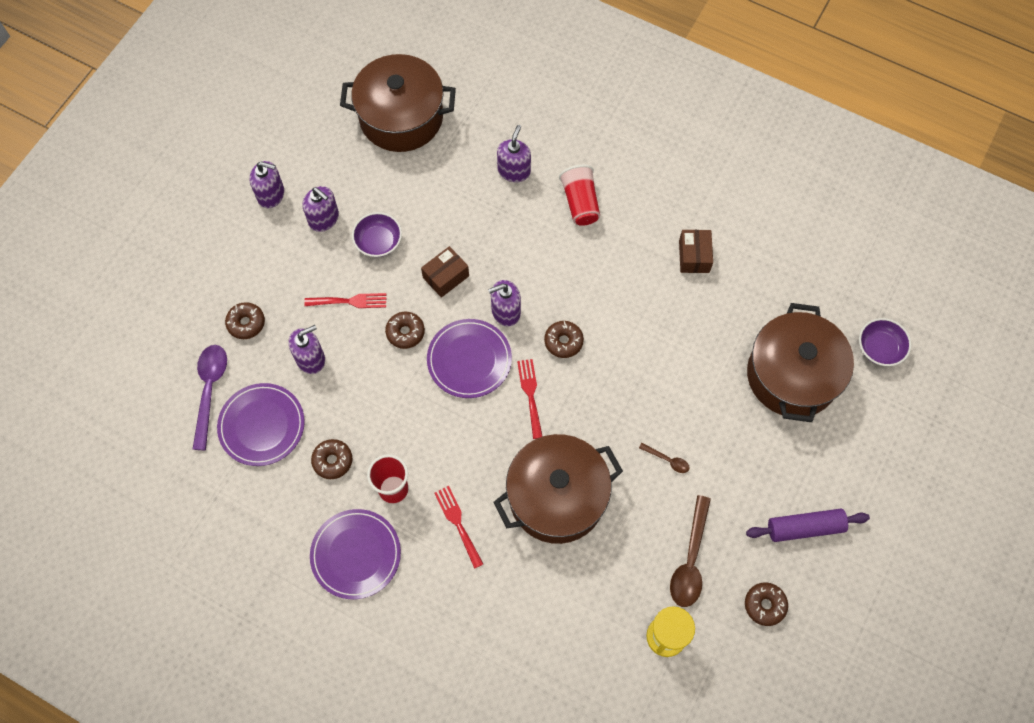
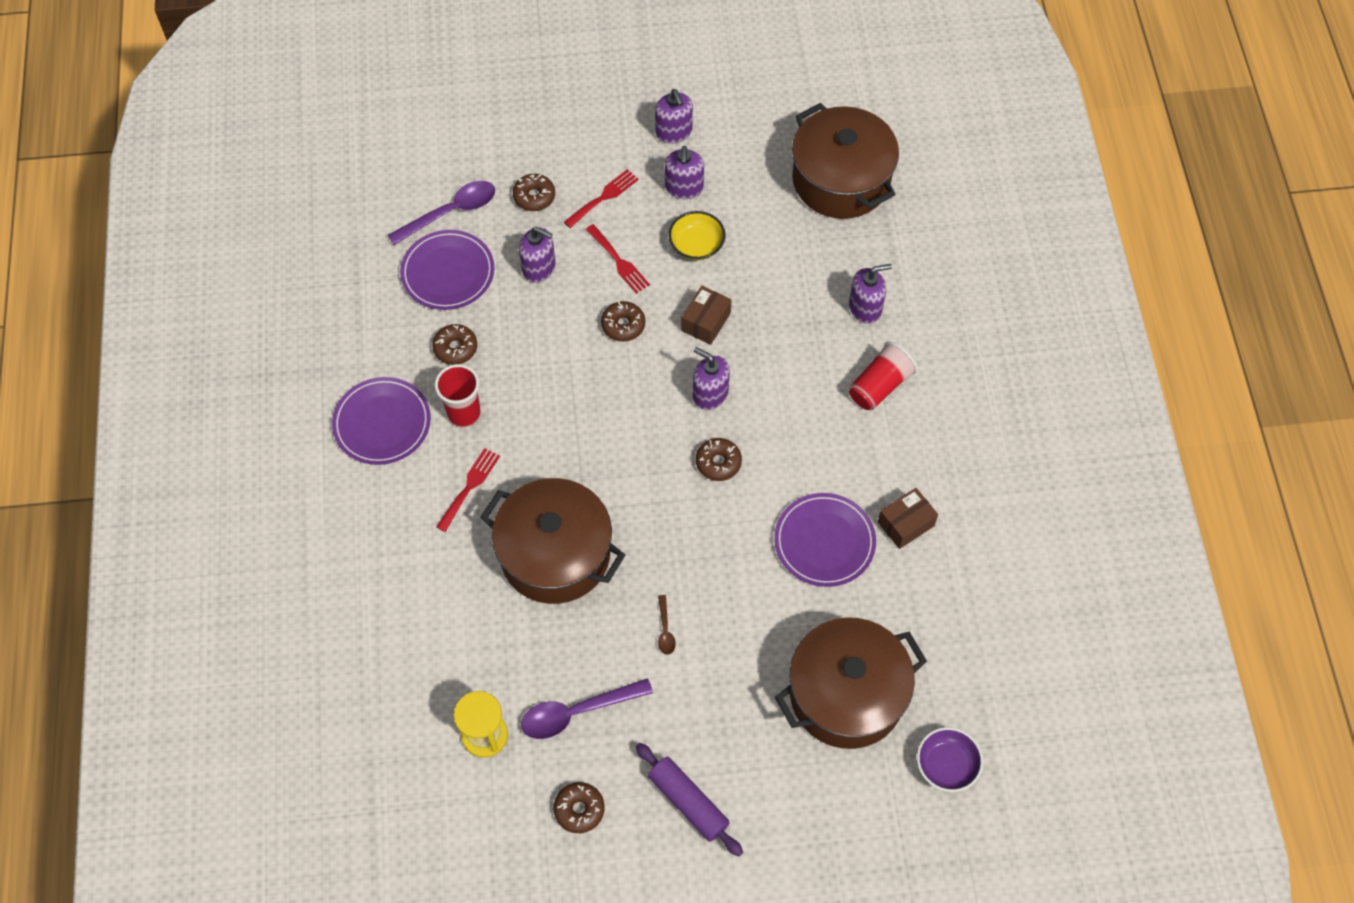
camera: 55 degrees right, 5 degrees down
(378, 242) = (696, 245): purple bowl -> yellow bowl
(446, 277) = (706, 322): brown box -> brown box turned 75 degrees counterclockwise
(469, 360) = (637, 394): purple plate -> purple plate (824, 541)
(530, 394) = (641, 468): red fork -> red fork (603, 197)
(690, 559) = (577, 712): brown spoon -> purple spoon

